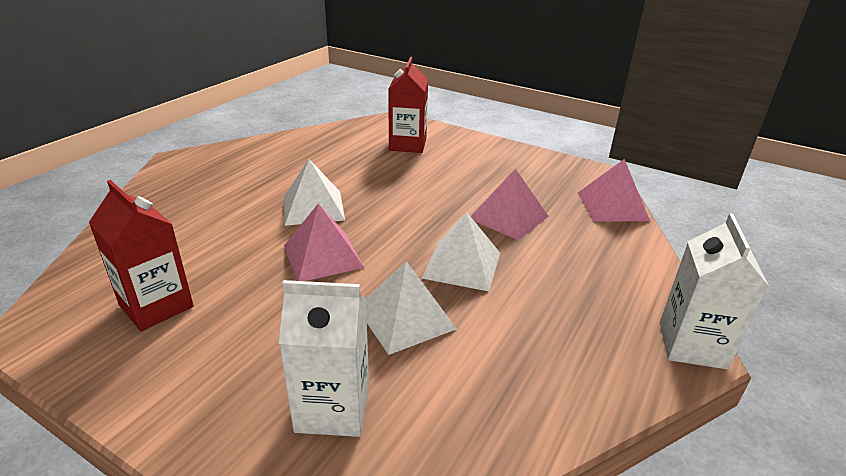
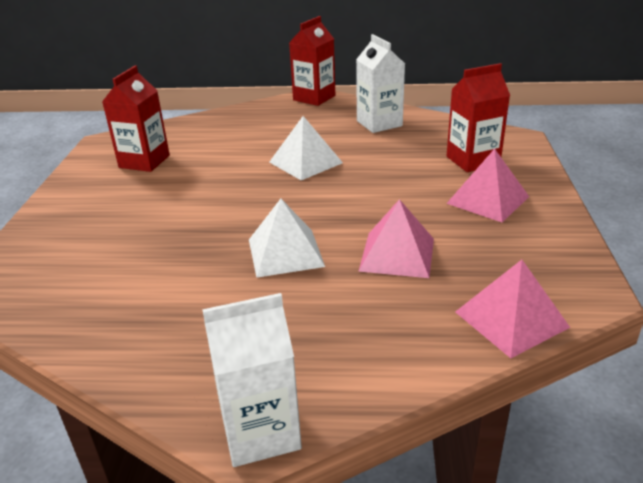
camera: 65 degrees right, 0 degrees up
(182, 161) = (314, 98): none -> red carton
(323, 256) = (242, 190): pink pyramid -> pink pyramid (488, 200)
(333, 408) = (81, 253): white carton -> white carton (379, 123)
(405, 318) = (190, 249): white pyramid -> none

